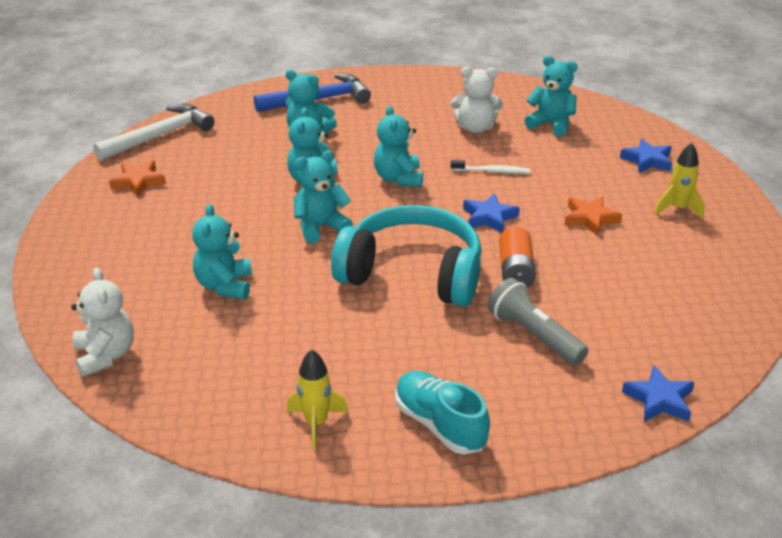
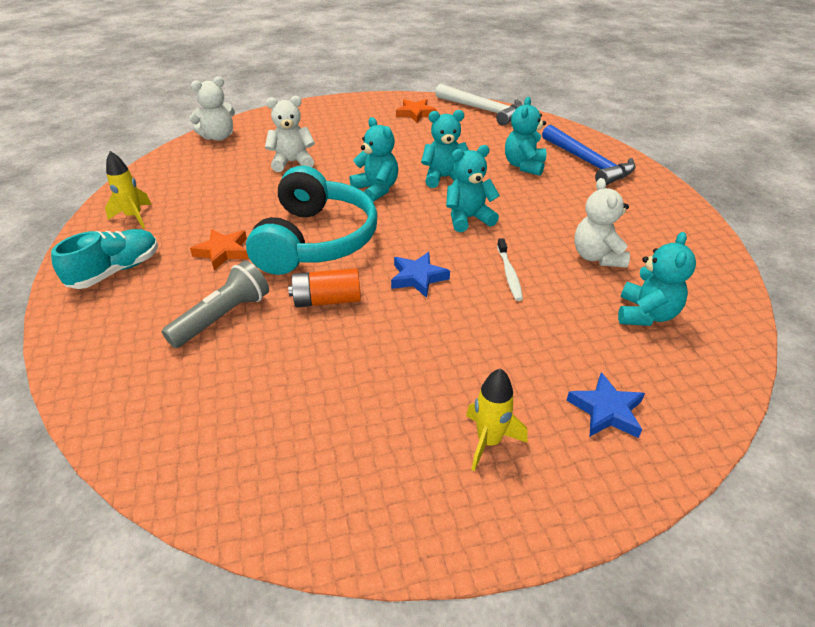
camera: 80 degrees right, 5 degrees up
(225, 286) = (292, 162): turquoise teddy bear -> white teddy bear
(590, 219) = (438, 353): orange star -> orange star (223, 252)
(659, 399) = (110, 410): blue star -> none

